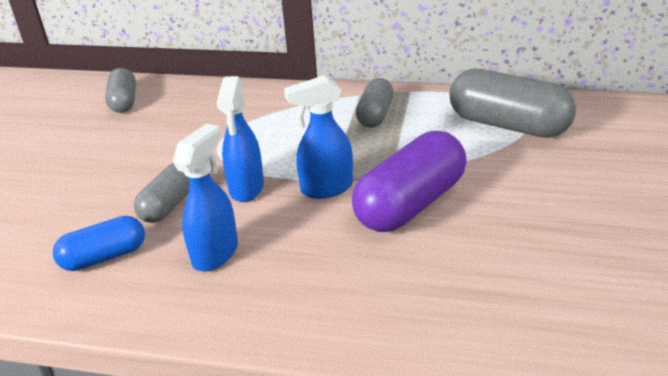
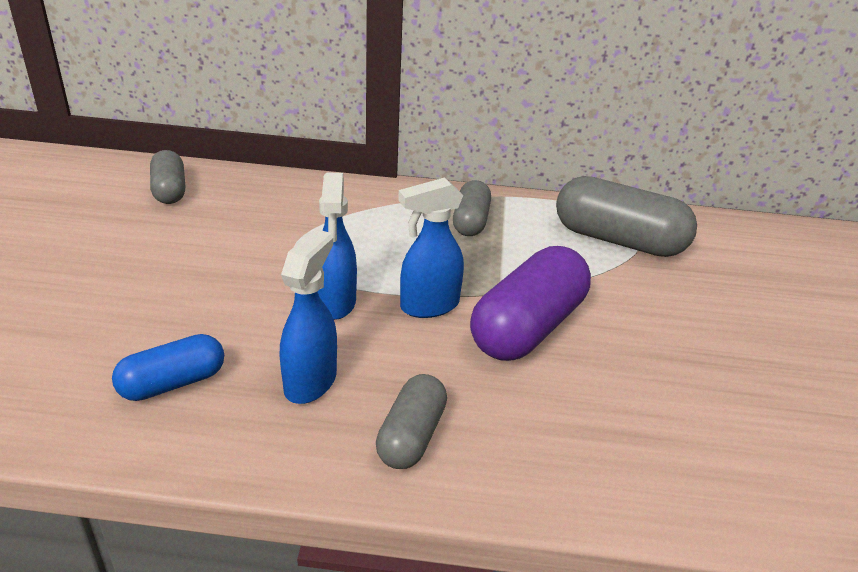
camera: 10 degrees left, 0 degrees up
(169, 205) = (245, 320): grey capsule -> grey capsule (411, 436)

